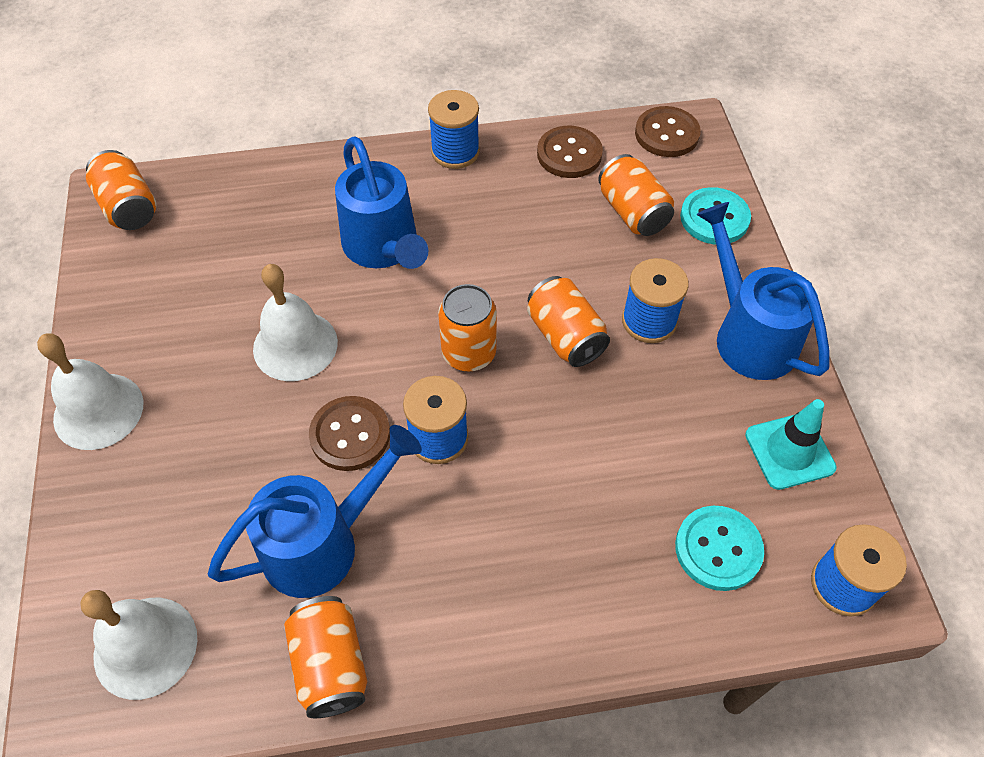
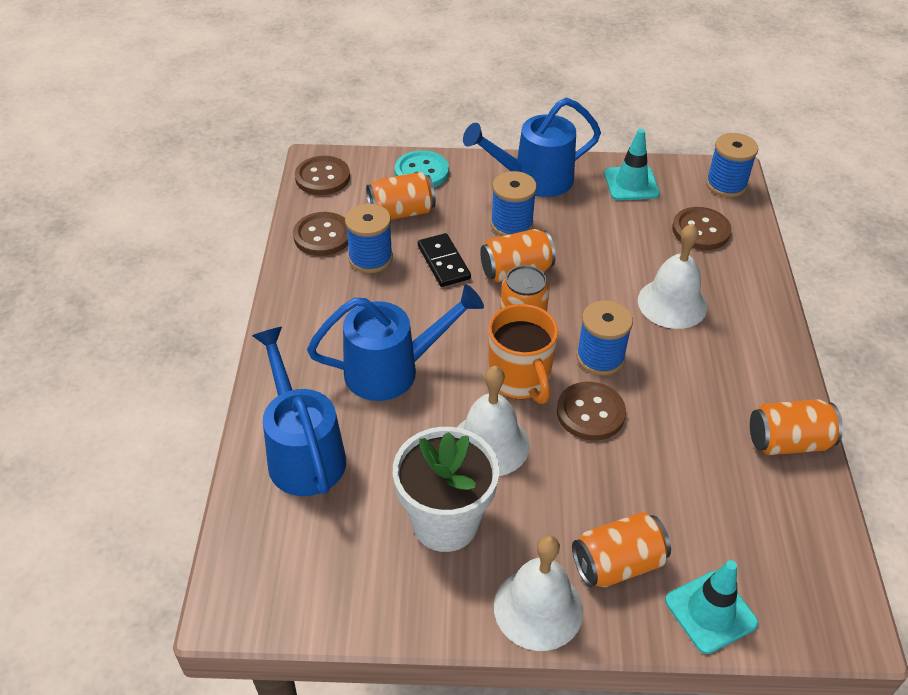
camera: 80 degrees left, 10 degrees down
(88, 571) = (710, 612): none -> turquoise traffic cone
(128, 207) = (264, 585): orange can -> orange can (617, 564)
(145, 647) = (779, 565): white bell -> white bell (672, 303)
(195, 322) = (445, 523): none -> white flower pot
(323, 543) = (689, 439): blue watering can -> blue watering can (303, 452)
(389, 361) = (520, 379): none -> orange mug
(455, 152) = (289, 307): blue spool -> blue spool (370, 258)
(559, 264) = (444, 262): none -> black domino
(718, 549) = (700, 230): turquoise button -> brown button

